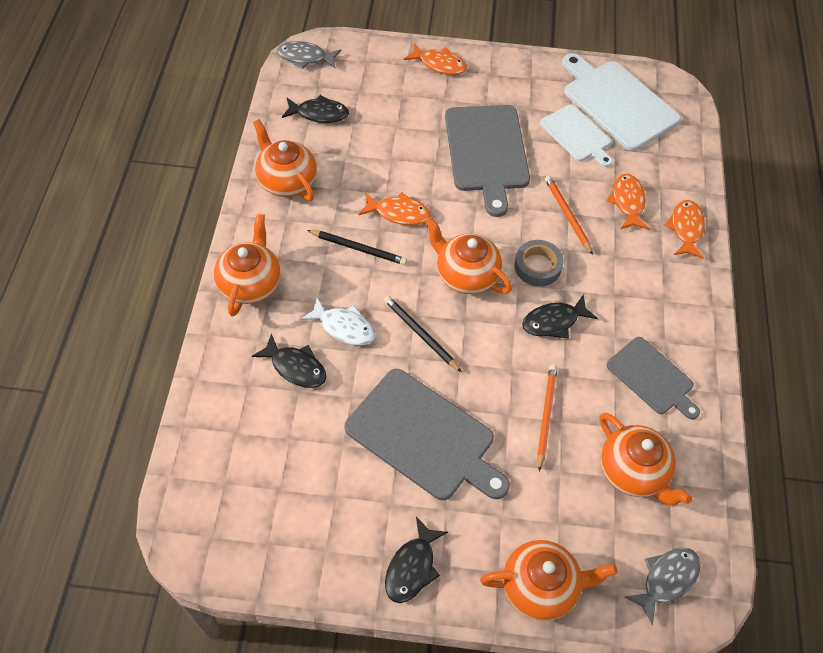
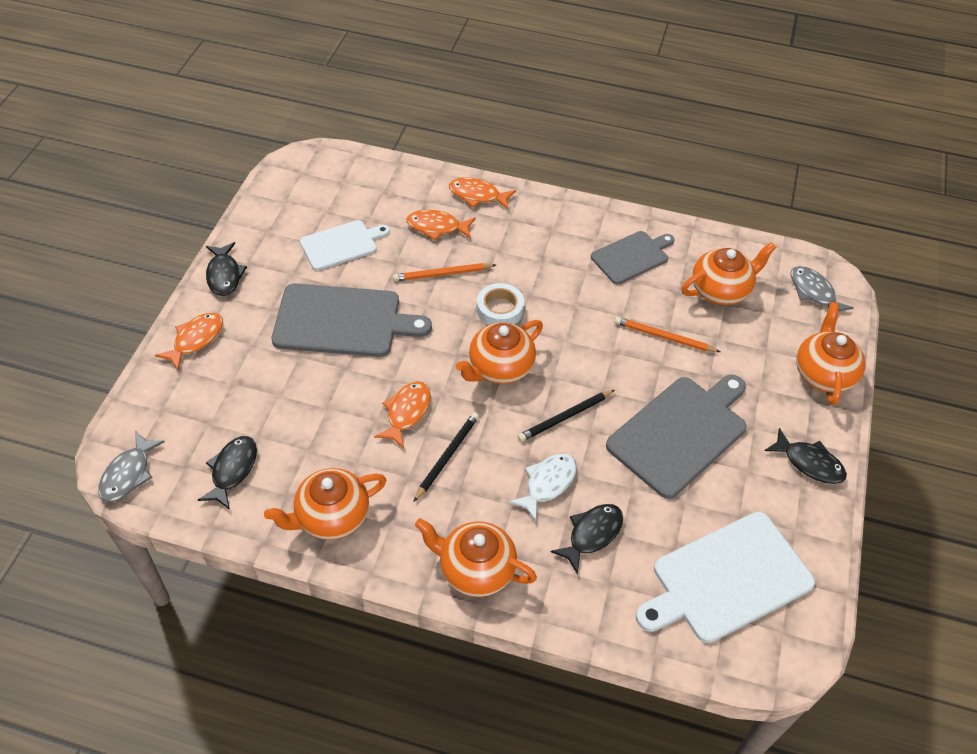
camera: 80 degrees left, 5 degrees down
(537, 266) = (500, 309): grey tape -> white tape
(554, 321) = (565, 310): black fish -> black fish (224, 275)
(617, 103) = (308, 204): white cutting board -> white cutting board (727, 579)

